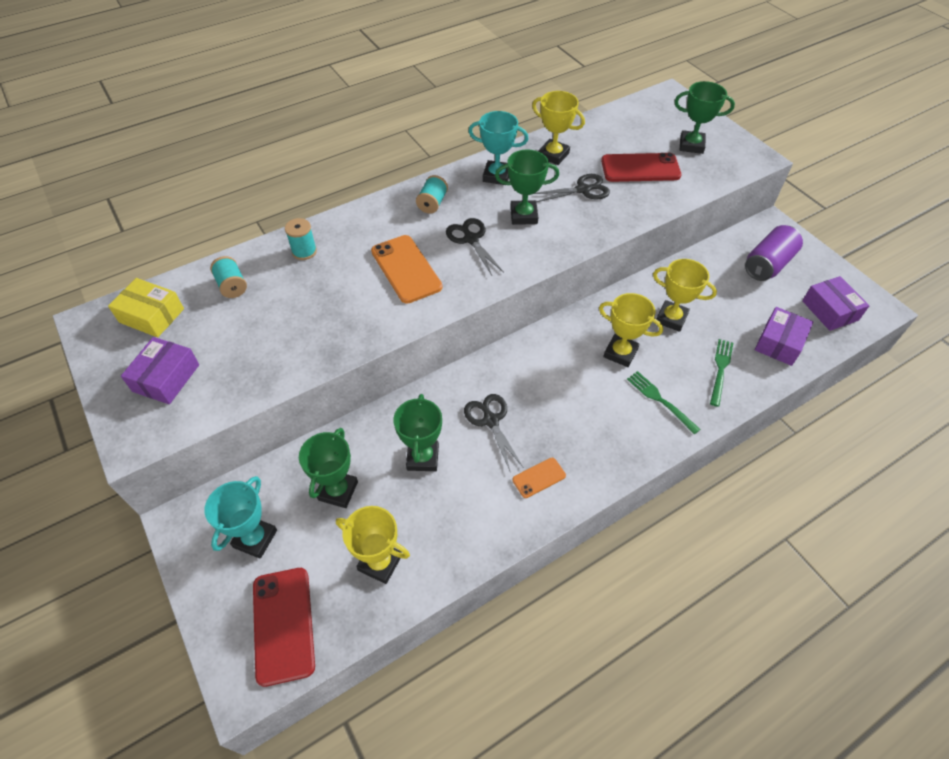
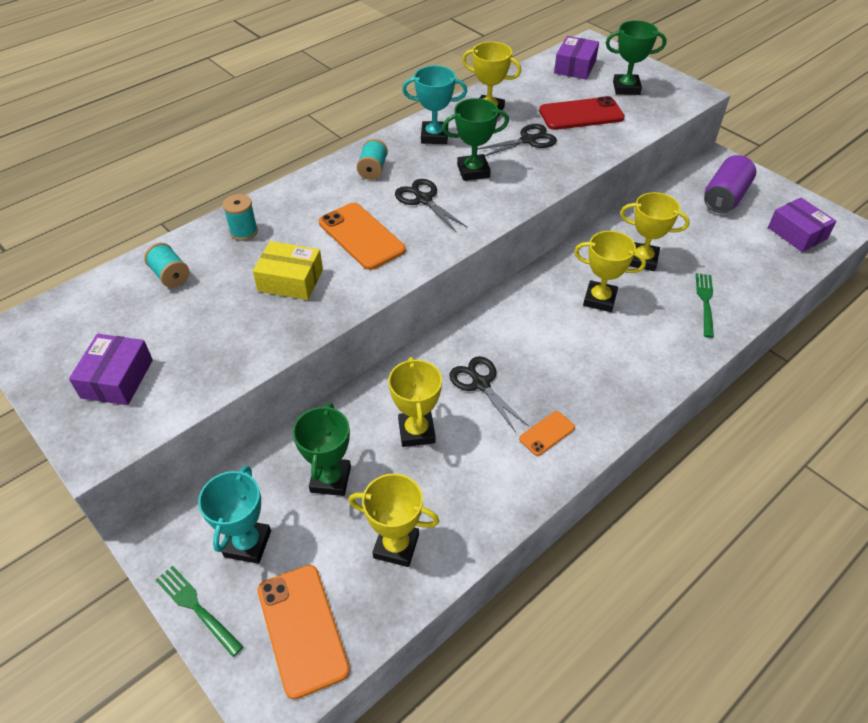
camera: 10 degrees left, 5 degrees down
(152, 315) = (84, 317): yellow box -> yellow box (290, 280)
(283, 625) = (302, 629): red phone -> orange phone
(423, 458) = (416, 431): green trophy -> yellow trophy
(660, 400) = (652, 339): green fork -> green fork (196, 607)
(779, 343) = (756, 270): purple box -> purple box (575, 67)

